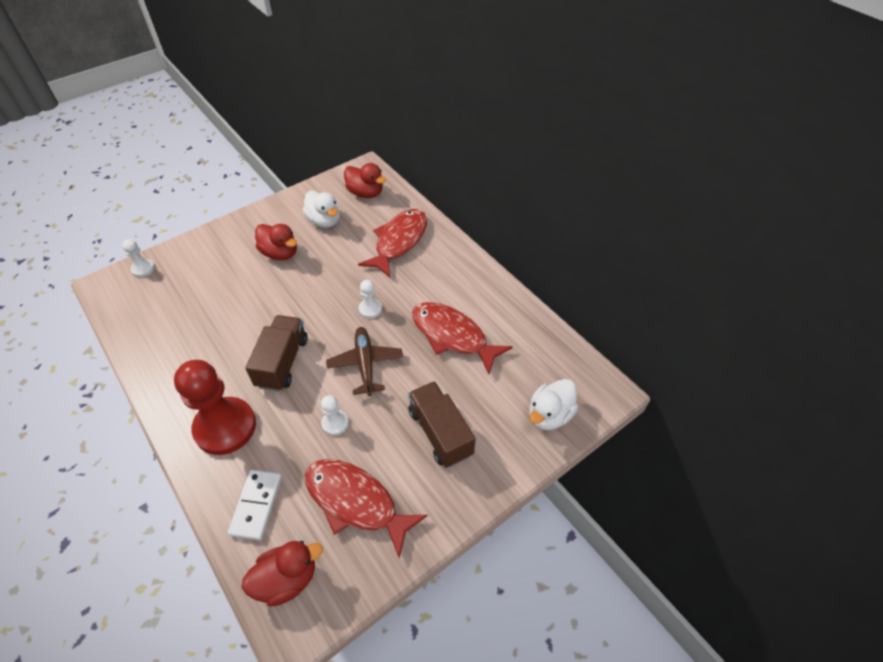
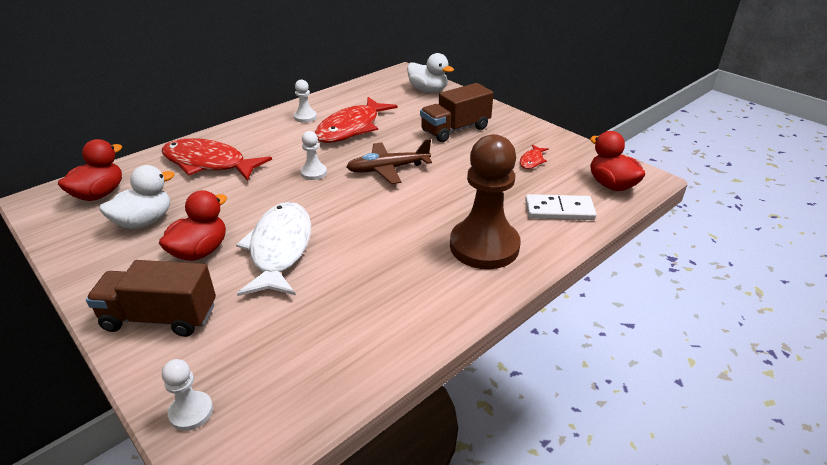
camera: 95 degrees left, 15 degrees down
(225, 427) = (484, 246): red pawn -> brown pawn
(268, 294) = (280, 249): none -> white fish
(282, 362) = (391, 220): brown truck -> brown truck (160, 317)
(335, 423) = (460, 179): white pawn -> white pawn (305, 117)
(356, 502) = (532, 161): red fish -> red fish, size x0.43

